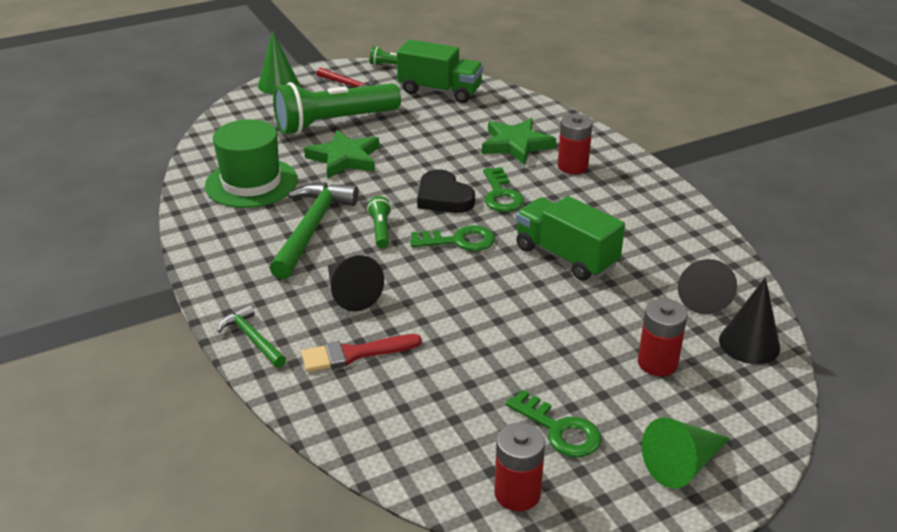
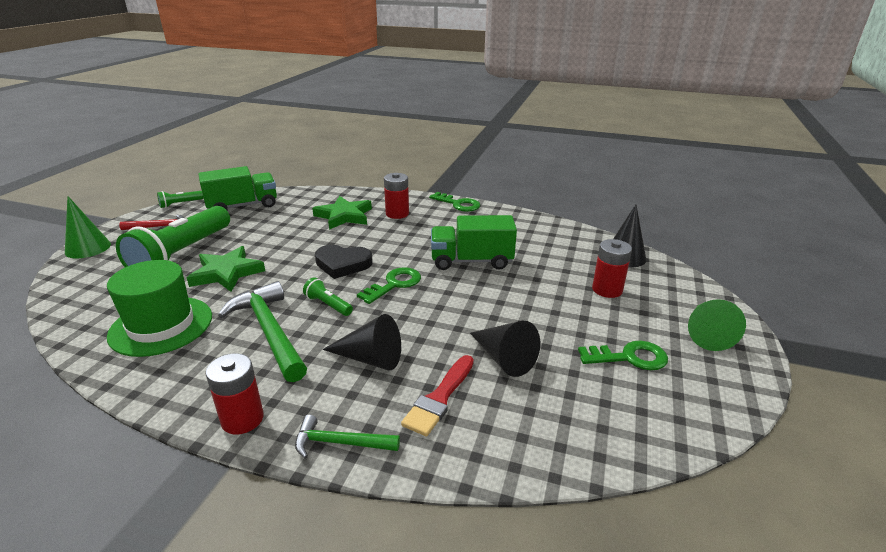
camera: 45 degrees left, 5 degrees down
(501, 195) = (378, 246): green key -> green key (458, 204)
(517, 493) = (676, 413): red battery -> red battery (242, 419)
(701, 295) = (567, 245): black cone -> black cone (504, 358)

